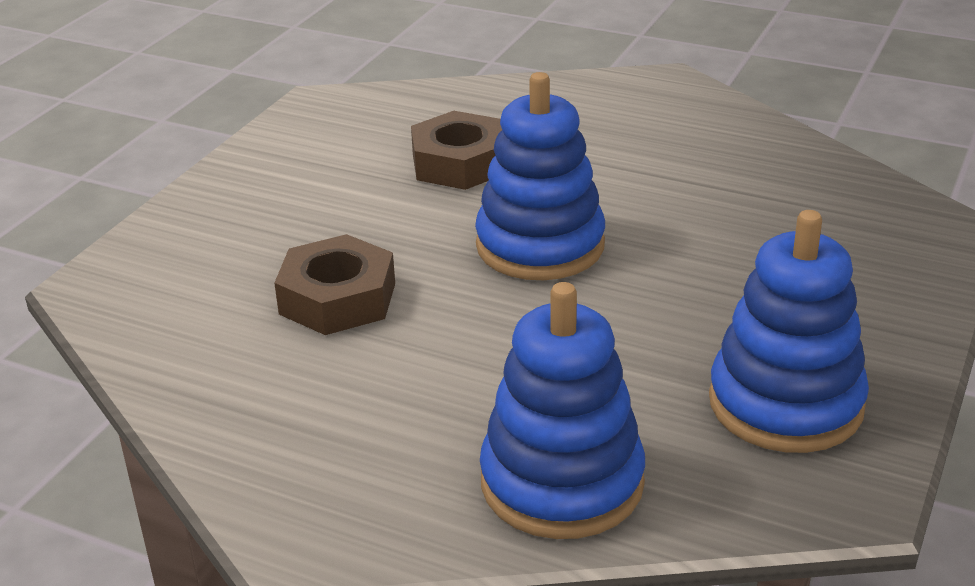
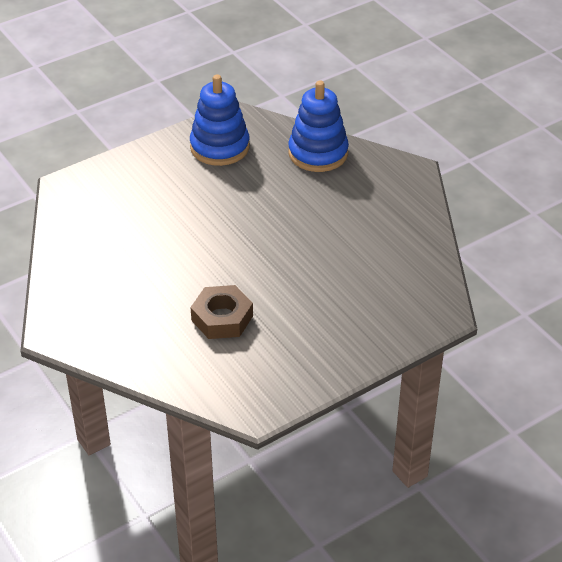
camera: 150 degrees left, 10 degrees up
(338, 298) = (340, 258): brown nut -> none
(540, 245) = (234, 249): blue stacking toy -> none

